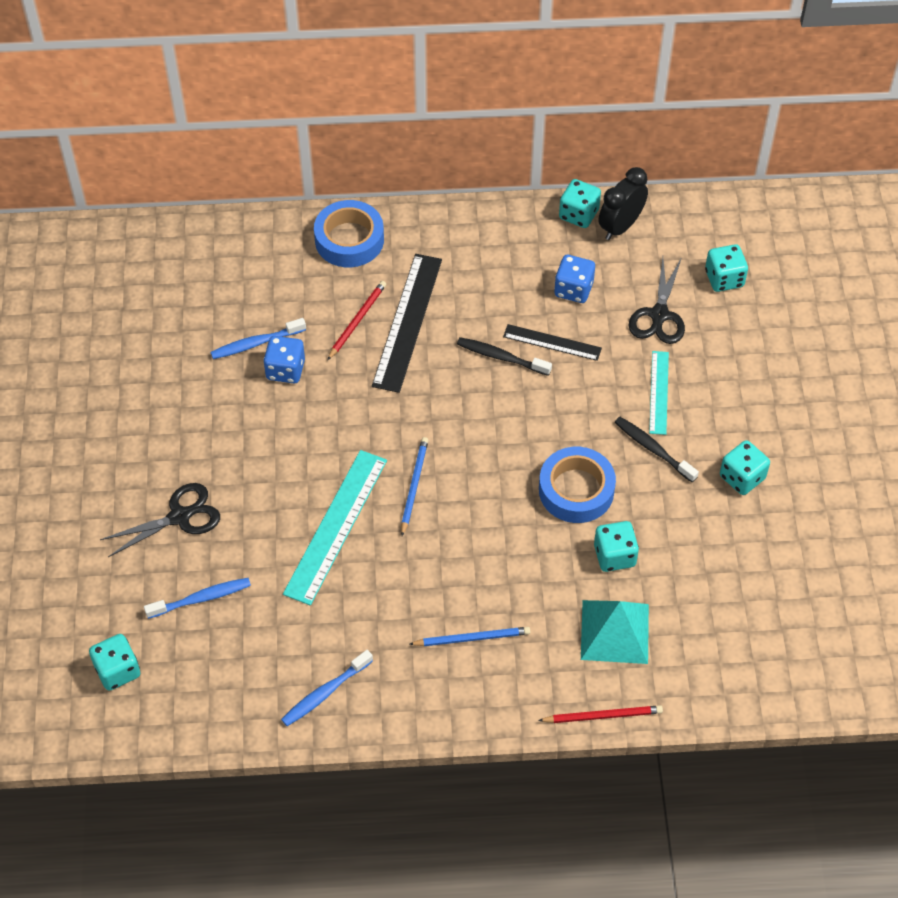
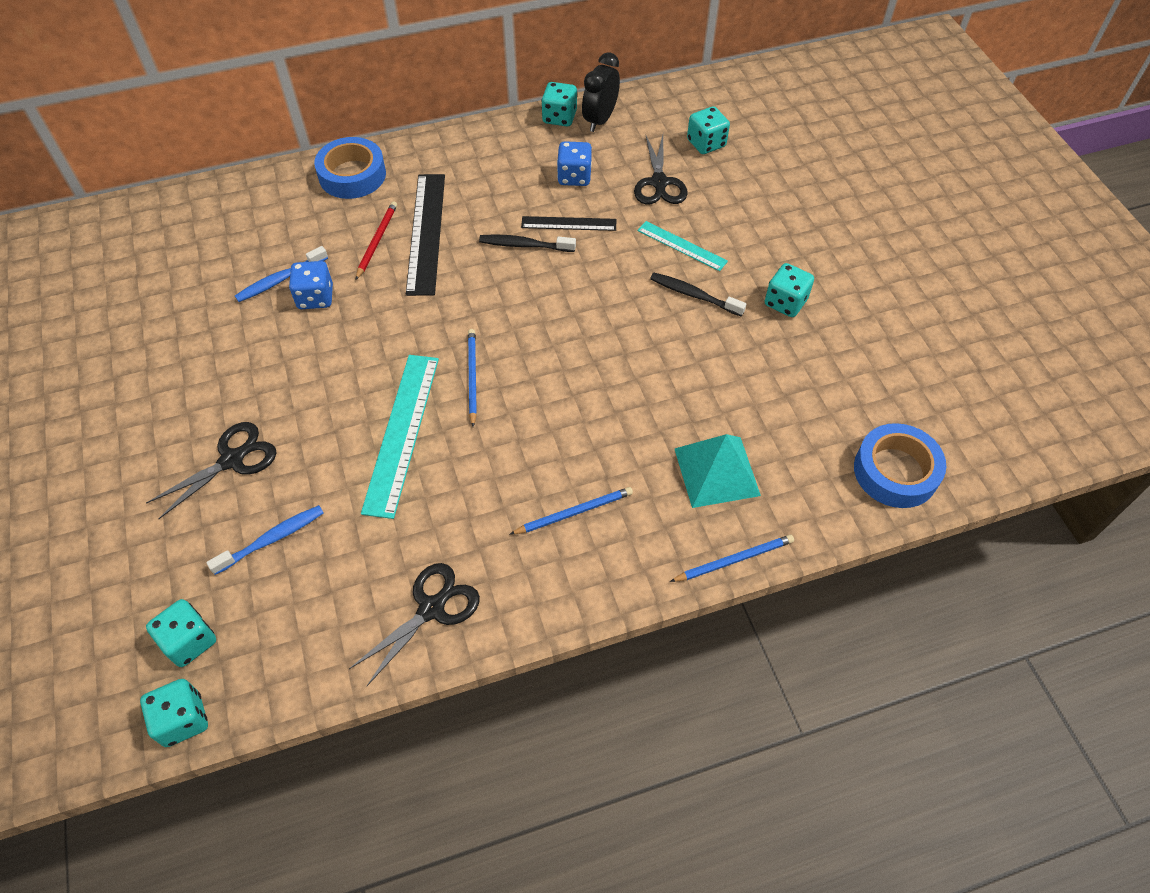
camera: 15 degrees left, 0 degrees up
(325, 693) = (431, 608): blue toothbrush -> black scissors
(576, 490) = (633, 347): blue tape -> blue tape (895, 471)
(603, 716) = (734, 560): red pencil -> blue pencil
(614, 555) = (691, 399): turquoise dice -> turquoise dice (183, 720)
(659, 392) = (682, 246): turquoise ruler -> turquoise ruler turned 45 degrees counterclockwise

